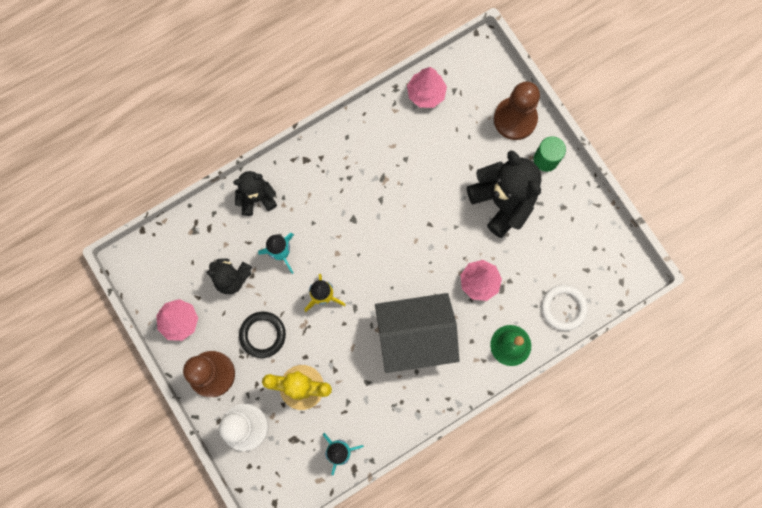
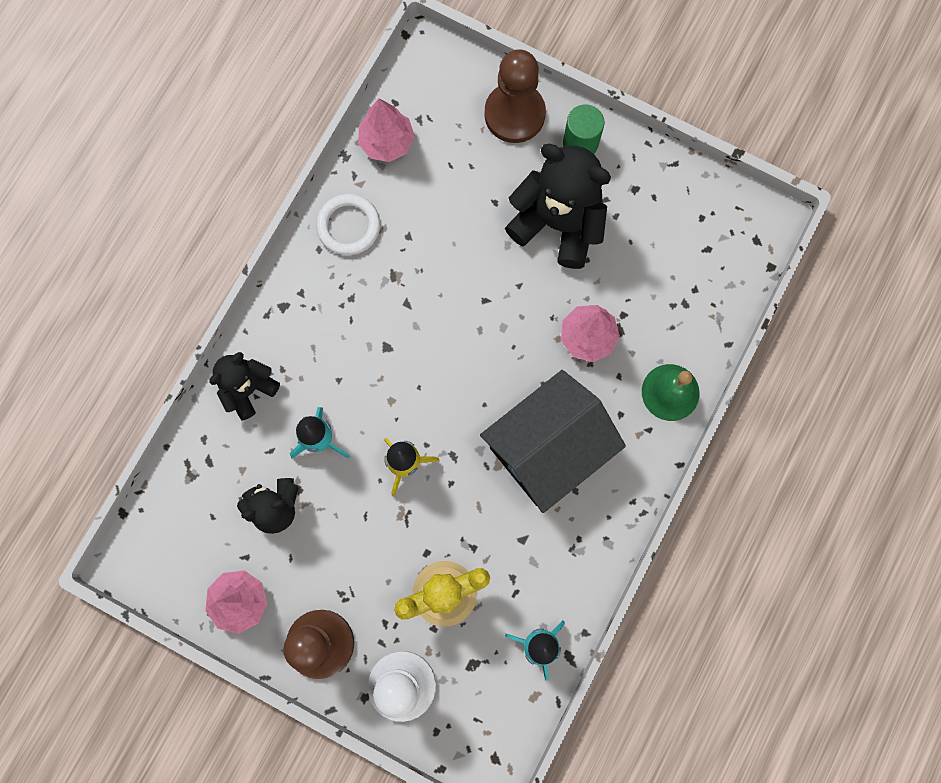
camera: 30 degrees left, 0 degrees up
(262, 335) = (356, 556): black ring -> none
(563, 308) = (707, 310): white ring -> white ring (348, 226)

